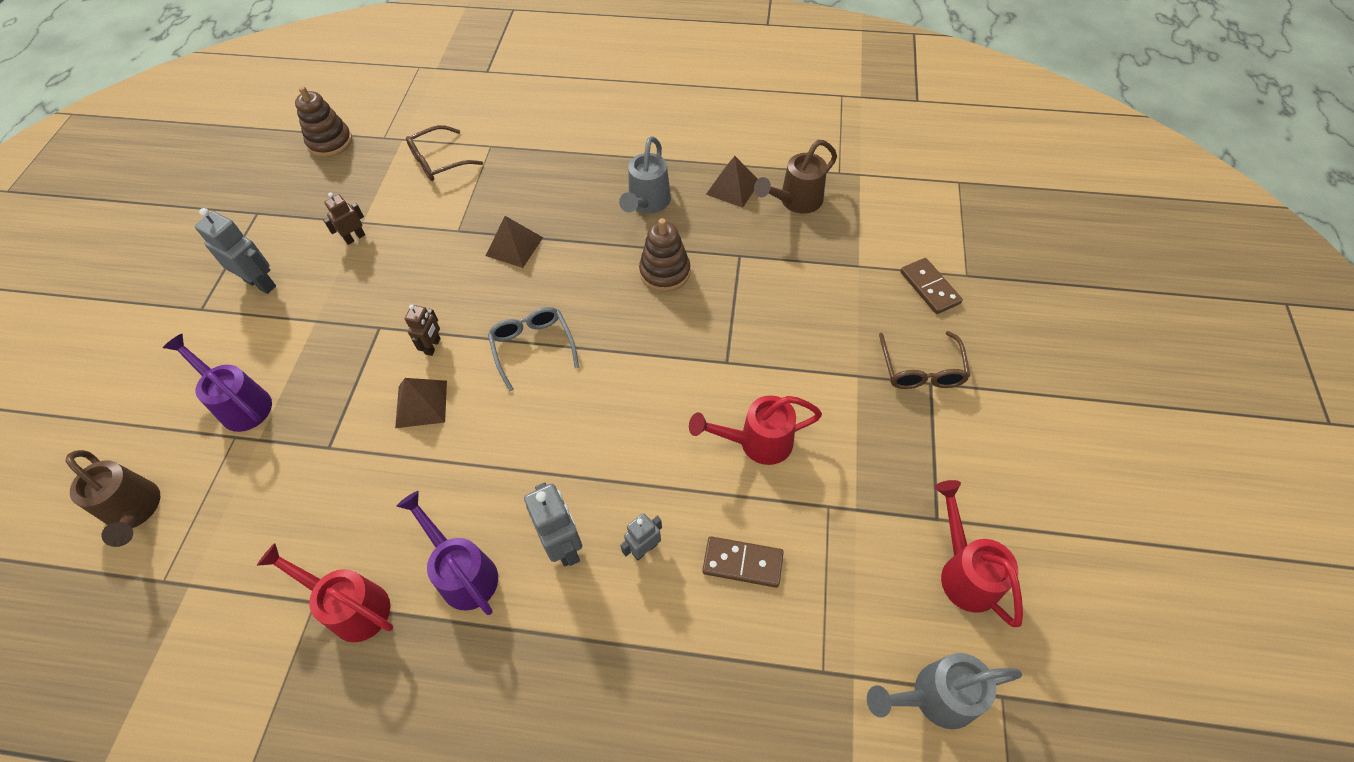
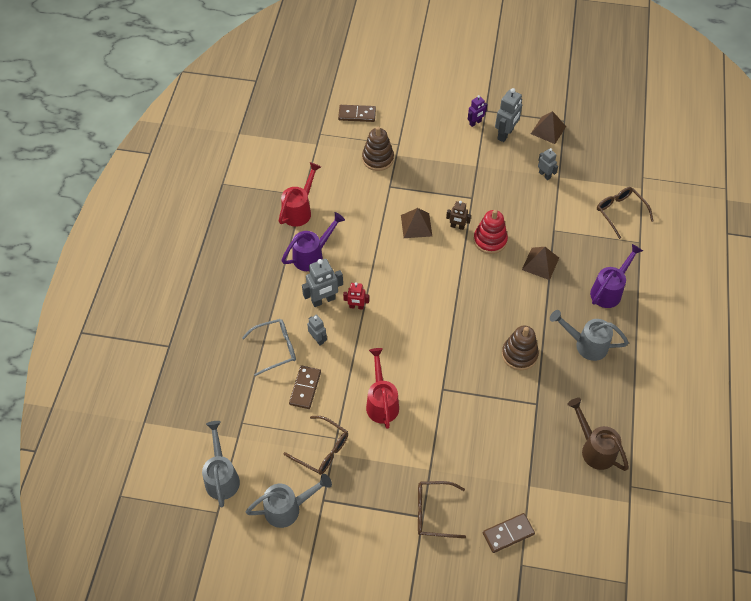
camera: 90 degrees right, 0 degrees up
(136, 512) = (357, 114): brown watering can -> brown domino
(223, 323) = (475, 123): none -> purple robot
(240, 403) = (419, 142): purple watering can -> purple watering can (609, 290)
(330, 142) = (634, 147): brown stacking toy -> brown stacking toy (378, 159)
(355, 238) = (544, 175): brown robot -> grey robot
(465, 304) = (490, 240): none -> red stacking toy
(532, 347) = (456, 279): grey glasses -> grey glasses (276, 348)
(579, 489) = (356, 307): none -> red robot
(733, 187) = (607, 404): brown pyramid -> brown pyramid (548, 130)
(853, 526) = (322, 450): none -> brown glasses
(964, 571) = (289, 508): red watering can -> grey watering can

